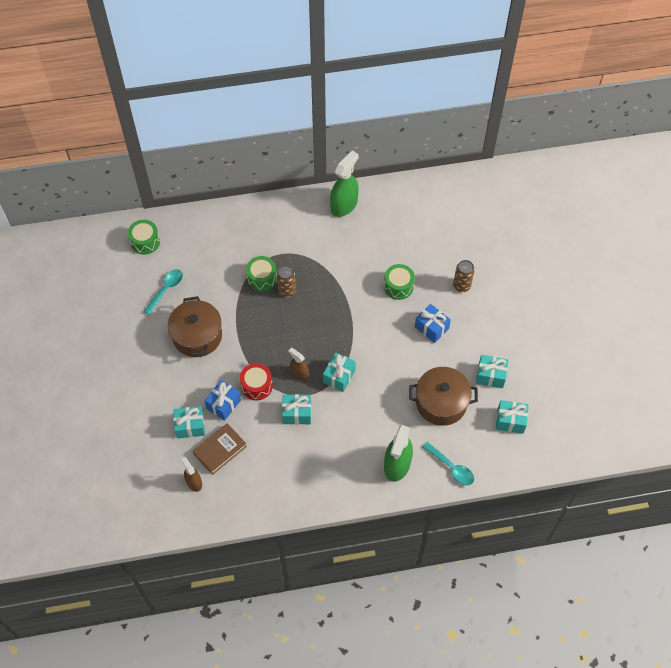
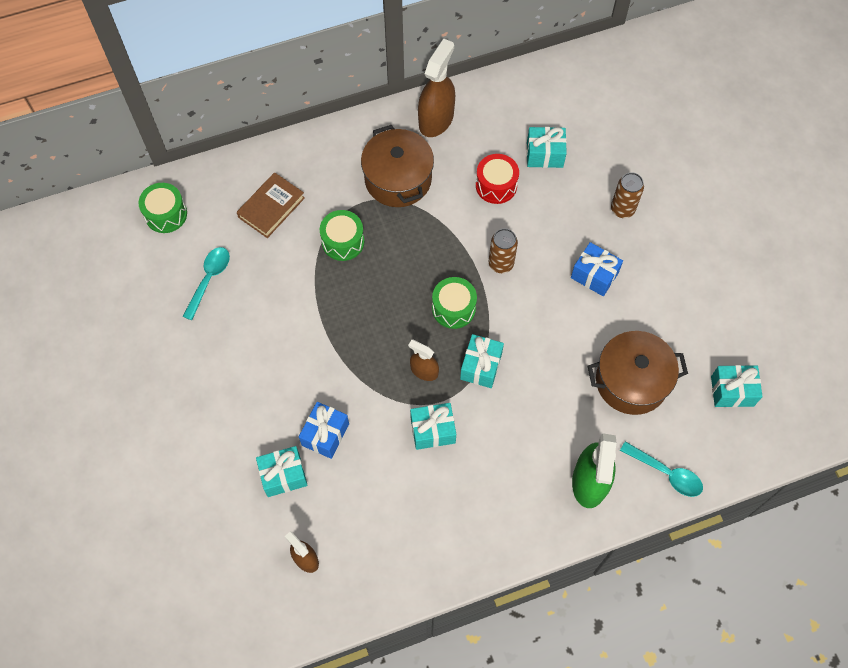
camera: 10 degrees left, 5 degrees up
(197, 336) = (267, 340): brown pot -> brown pot (398, 179)
(220, 450) = (334, 504): brown book -> brown book (271, 207)
(257, 386) = (367, 399): red drum -> red drum (496, 185)
(287, 291) = (382, 254): brown can -> brown can (501, 264)
(344, 205) = (436, 119): green spray bottle -> brown spray bottle
(398, 286) = (536, 223): green drum -> green drum (453, 308)
(490, 375) = (690, 330): turquoise gift -> turquoise gift (544, 154)

